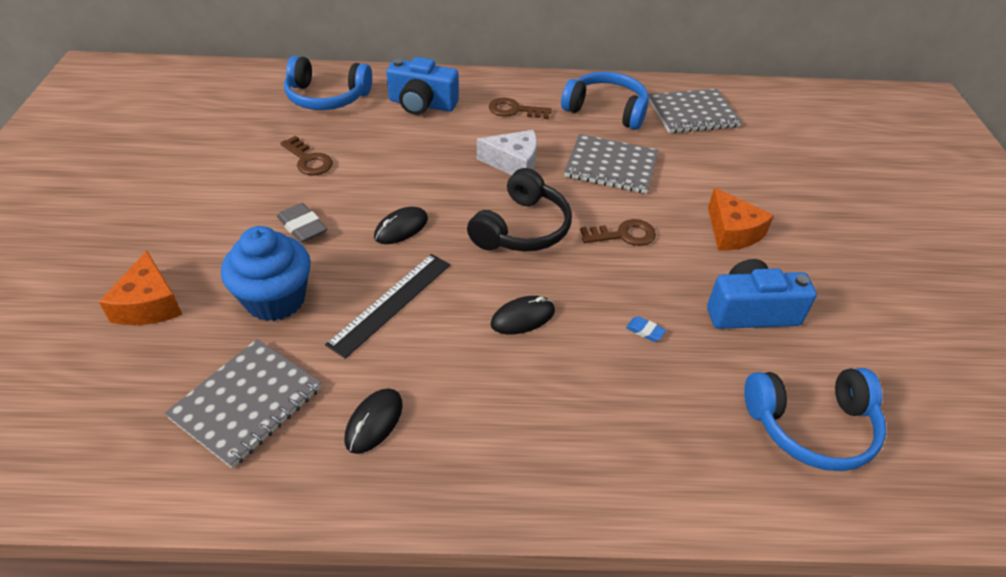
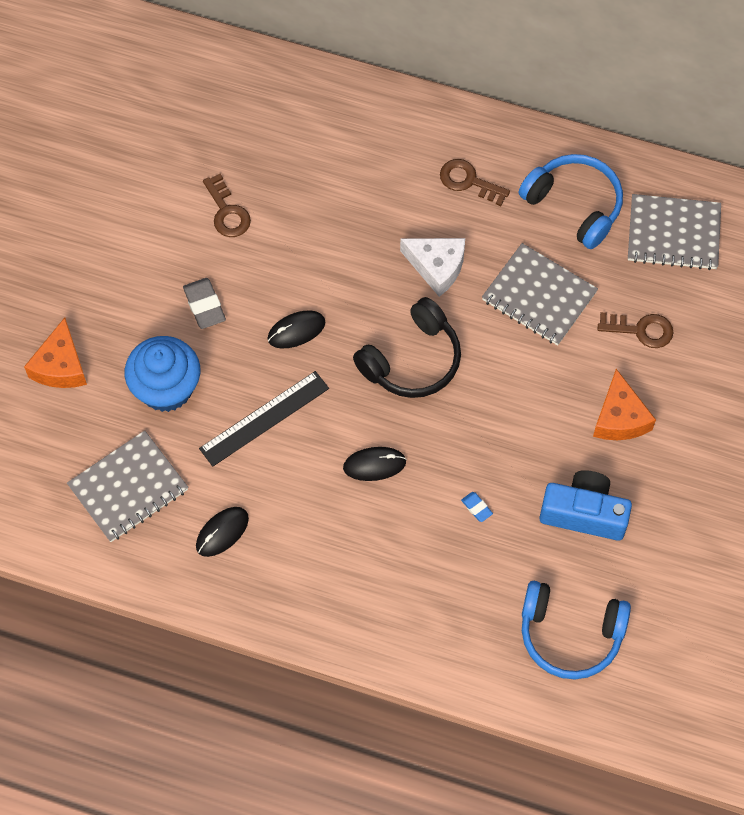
camera: 20 degrees right, 20 degrees up
(327, 97) = (266, 111): blue headphones -> none
(422, 104) = (368, 147): blue camera -> none
(623, 235) = (508, 393): brown key -> brown key (641, 330)

